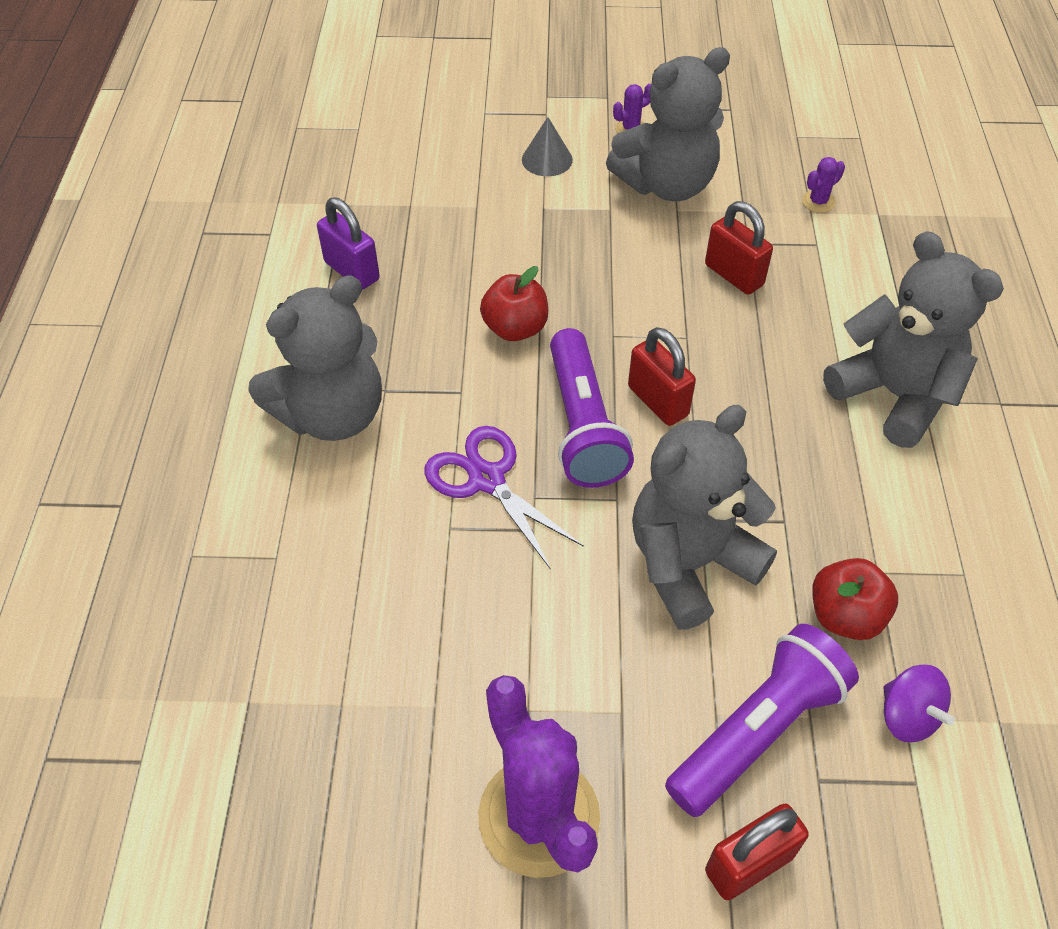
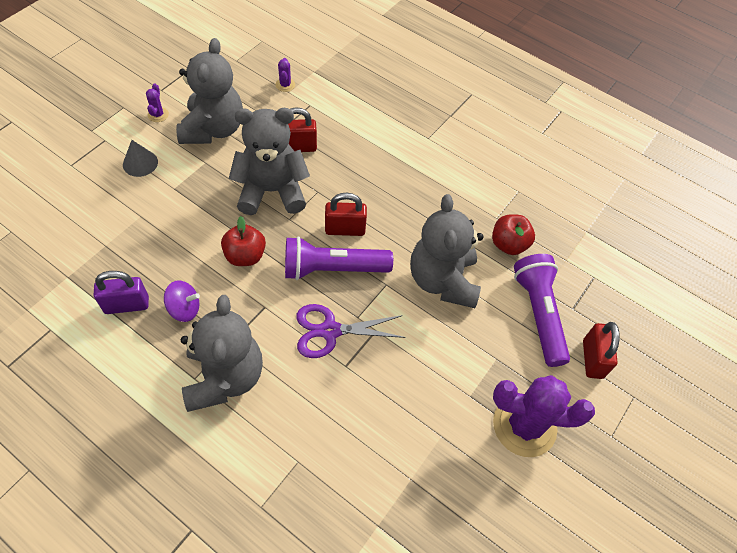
camera: 60 degrees left, 5 degrees up
(582, 425) = (332, 269): purple flashlight -> purple flashlight turned 150 degrees clockwise
(894, 395) = (416, 145): grey teddy bear -> grey teddy bear (272, 191)
(907, 716) = (565, 258): purple spinning top -> purple spinning top (184, 309)

